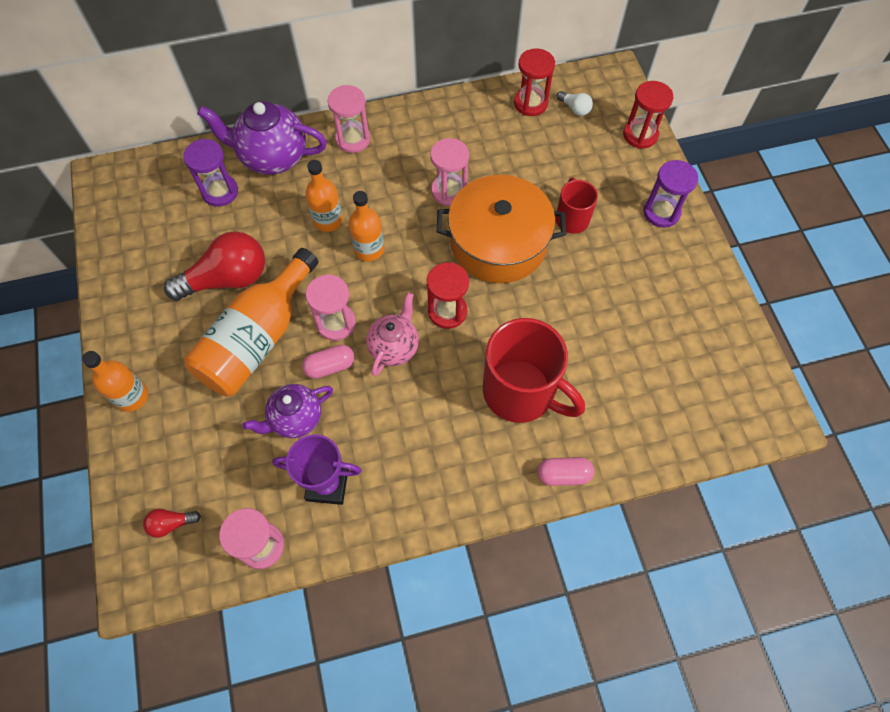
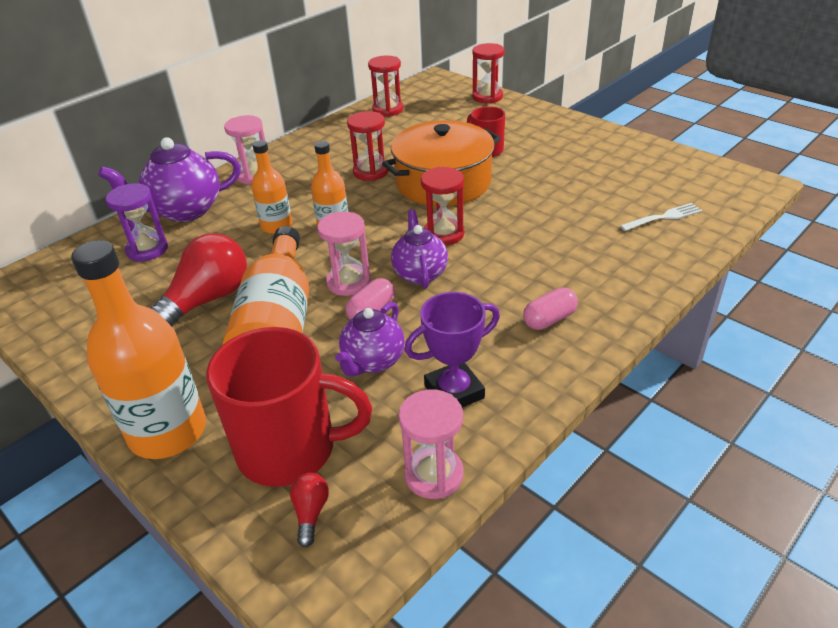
camera: 30 degrees left, 25 degrees down
(132, 397) = (168, 431): orange bottle -> orange bottle, size x1.76
(171, 523) = (311, 513): red light bulb -> red light bulb turned 135 degrees clockwise
(394, 347) = (420, 273): pink teapot -> purple teapot
(449, 191) = (371, 172): pink hourglass -> red hourglass
(521, 392) = (559, 252): red mug -> red mug (290, 449)
(563, 475) = (652, 282): pink capsule -> pink capsule (549, 319)
(574, 109) = (424, 101): white light bulb -> none
(646, 407) = (663, 217): none -> white fork
(661, 212) = (547, 124): purple hourglass -> none

